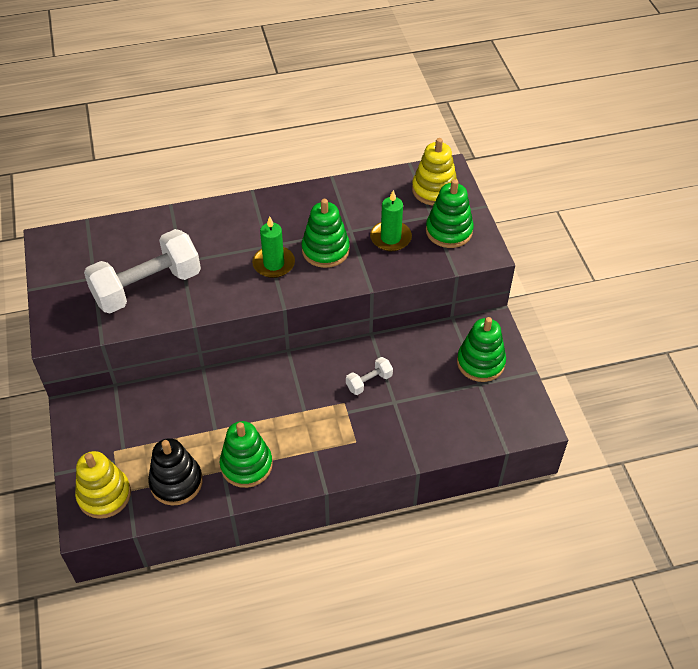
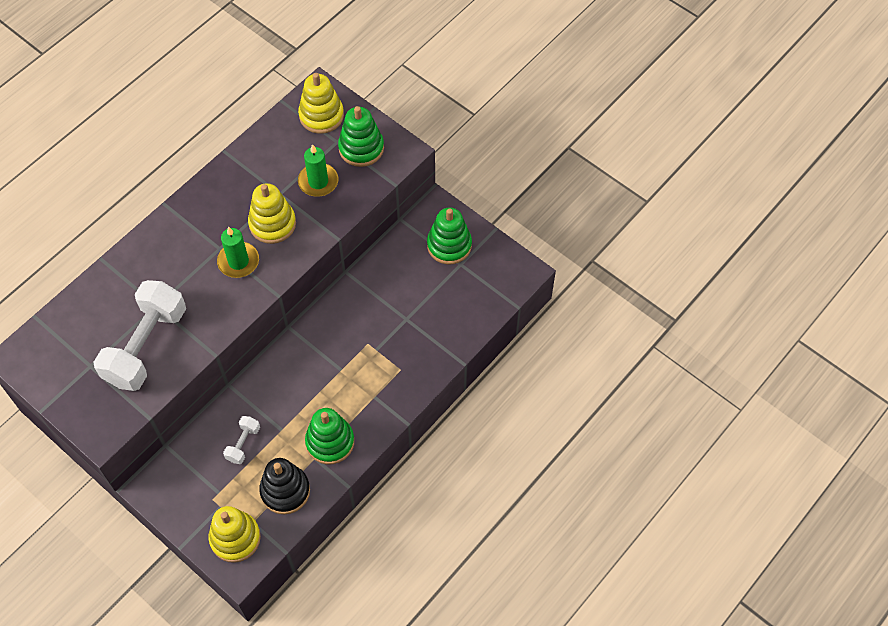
camera: 35 degrees left, 10 degrees up
(325, 250) = (272, 224): green stacking toy -> yellow stacking toy
(369, 382) = (374, 314): white dumbbell -> white dumbbell (243, 444)

